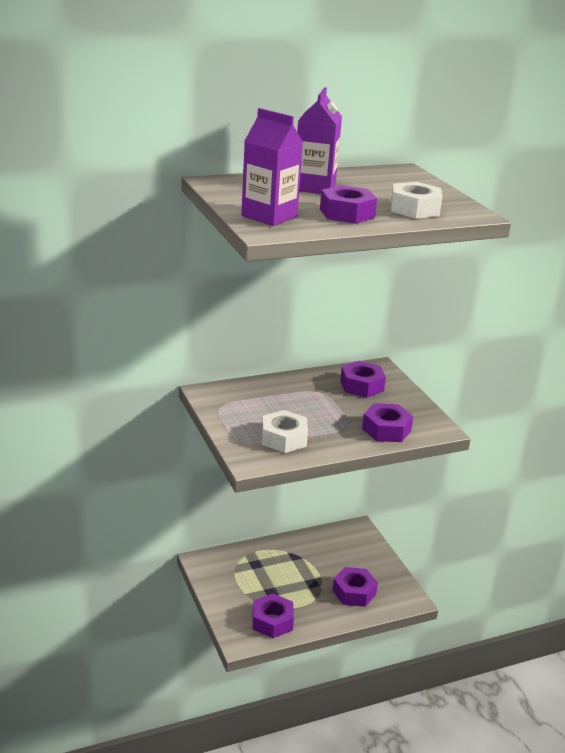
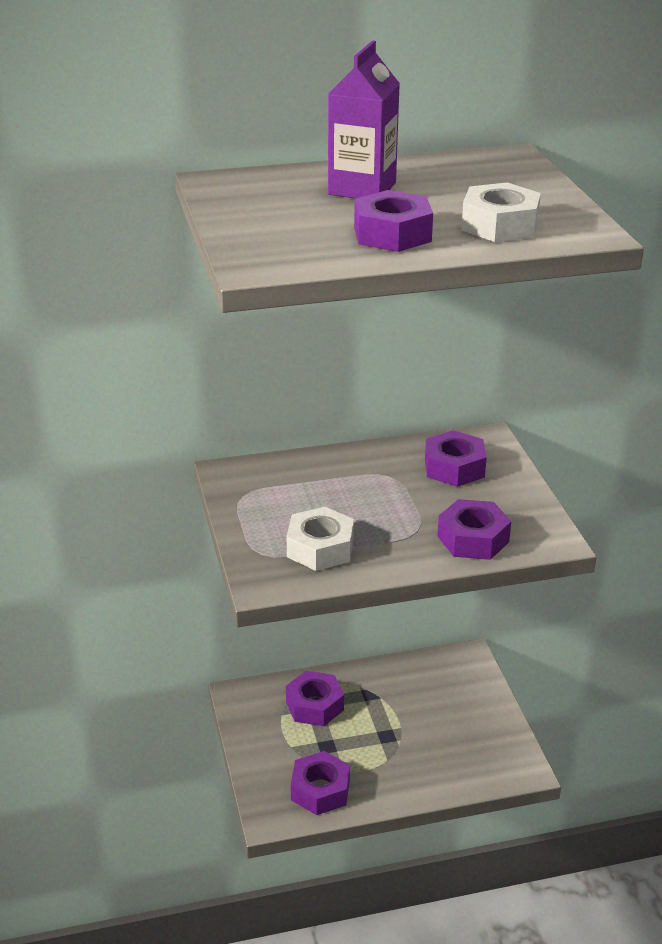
camera: 10 degrees right, 5 degrees up
(269, 216) = (273, 240): purple carton -> none
(354, 592) = (443, 753): purple nut -> purple nut (314, 705)

